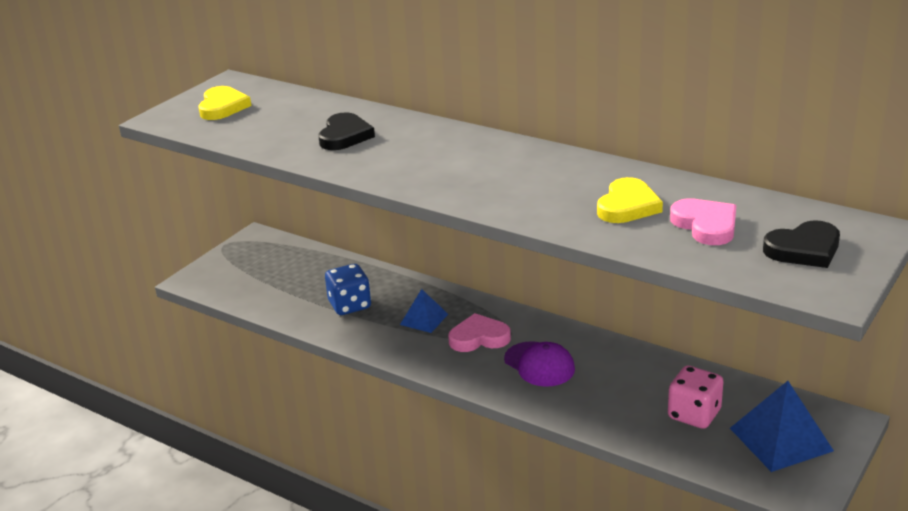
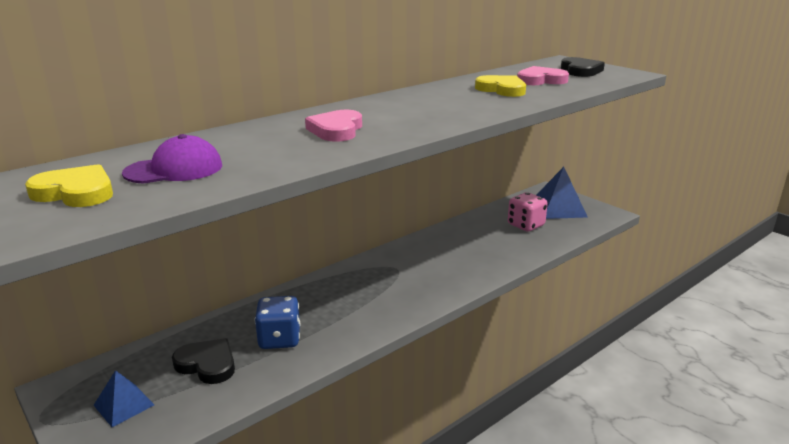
camera: 75 degrees left, 5 degrees down
(345, 136) = (268, 145): black heart -> black heart (207, 364)
(424, 319) = (339, 302): blue pyramid -> blue pyramid (123, 405)
(479, 338) = (388, 281): pink heart -> pink heart (336, 130)
(539, 364) = (441, 263): purple cap -> purple cap (174, 169)

